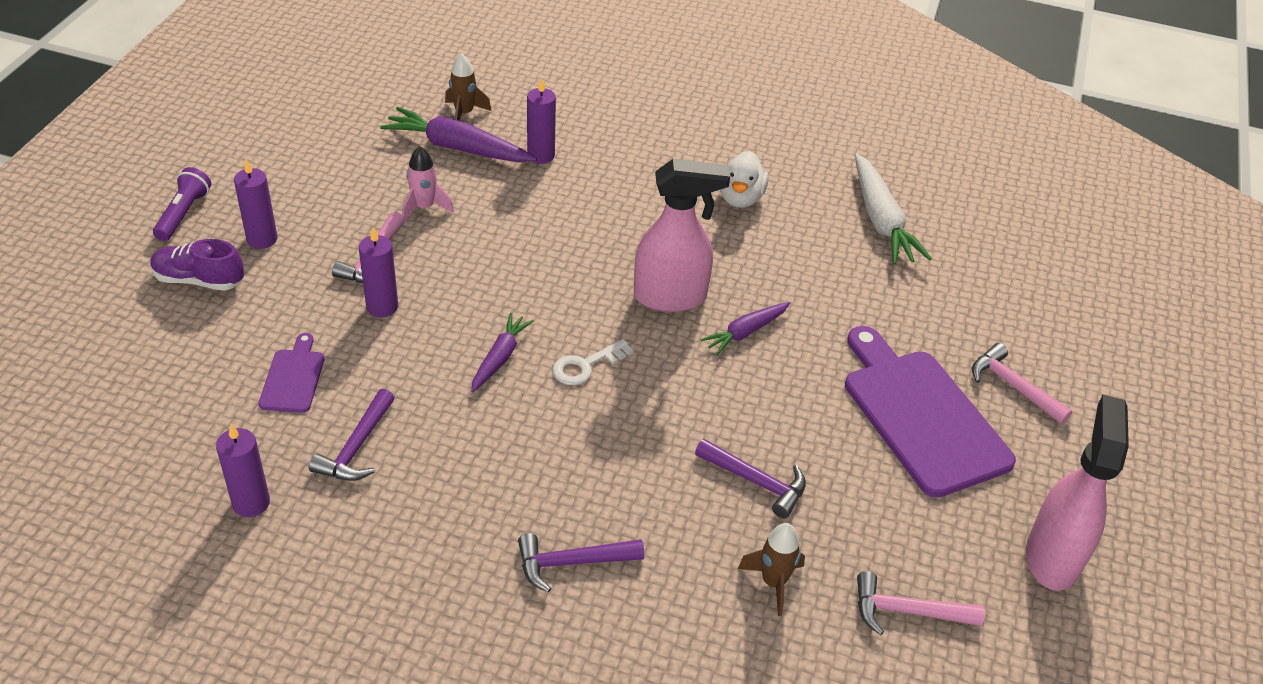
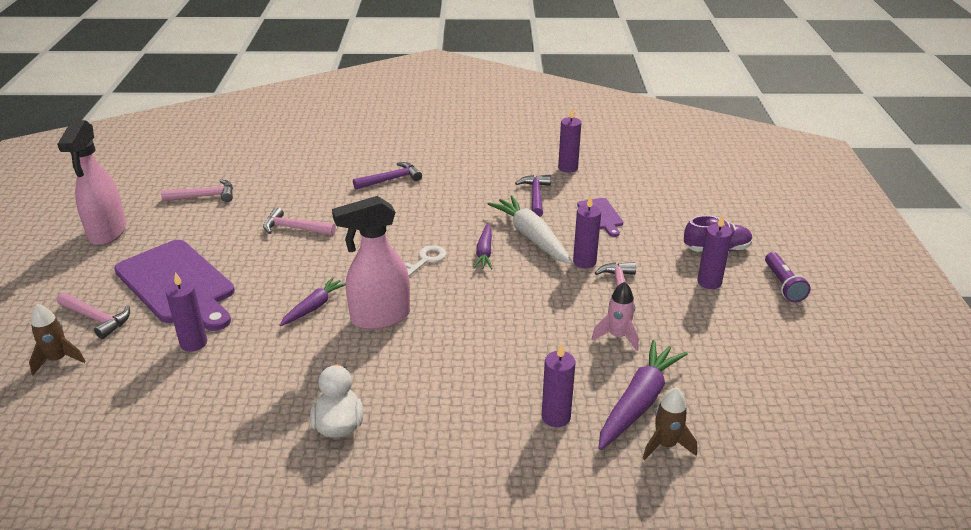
camera: 165 degrees right, 10 degrees down
(457, 148) = (639, 402): purple carrot -> purple carrot turned 60 degrees counterclockwise
(756, 482) = (295, 228): purple hammer -> pink hammer
(773, 582) = (280, 193): brown rocket -> brown rocket (58, 360)
(881, 220) = (186, 440): white carrot -> white carrot (531, 237)
(888, 321) = (193, 343): none -> purple candle

